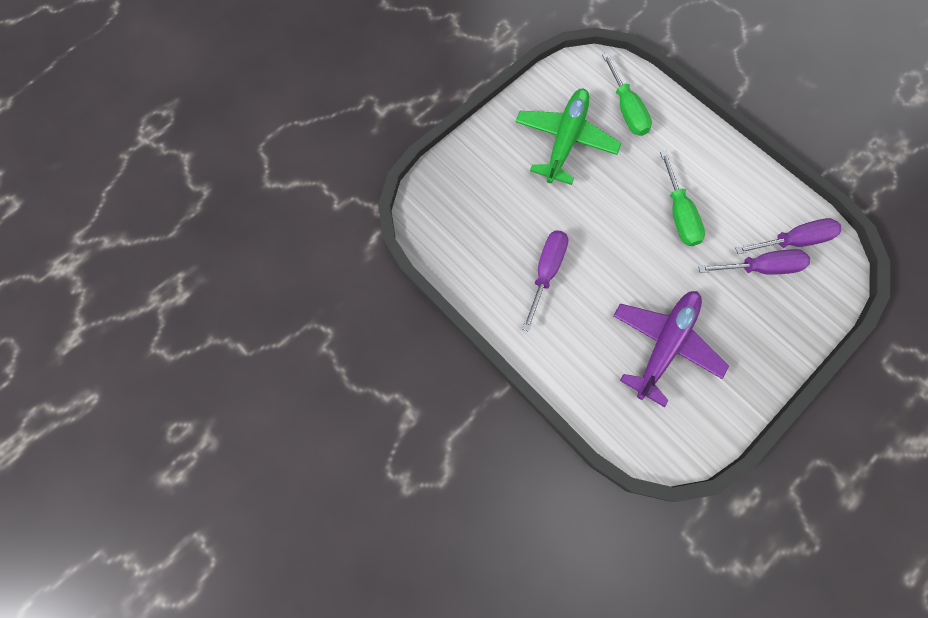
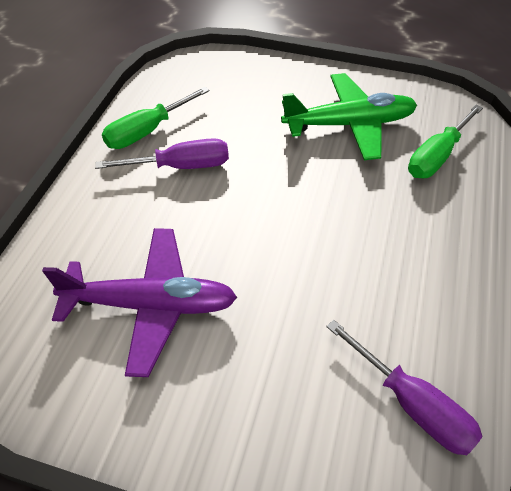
camera: 60 degrees right, 20 degrees down
(678, 213) = (344, 253): green screwdriver -> green screwdriver (148, 131)
(760, 268) = (335, 375): purple screwdriver -> none

